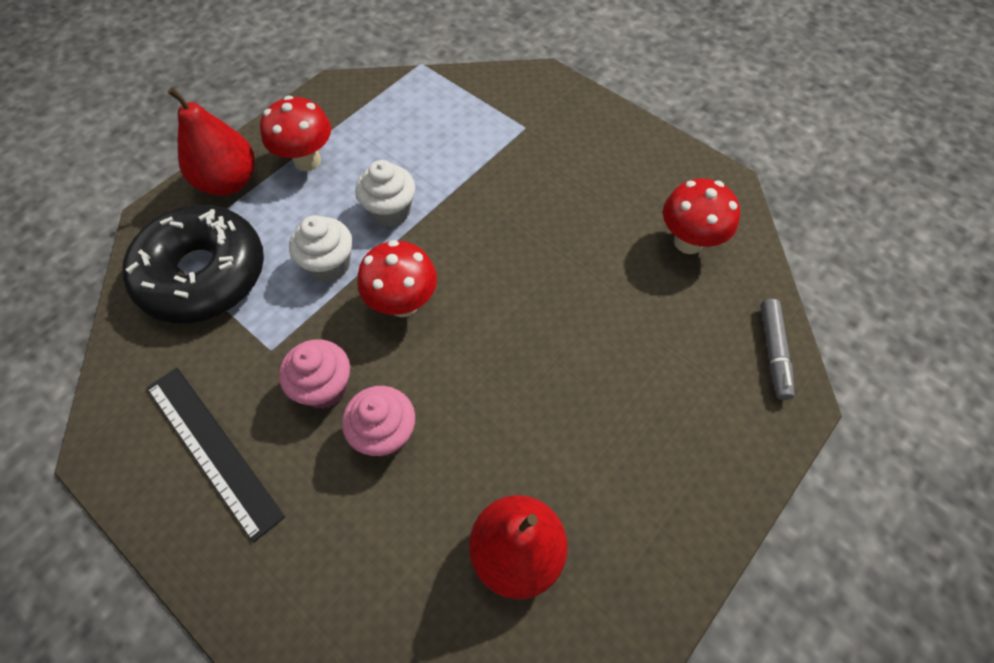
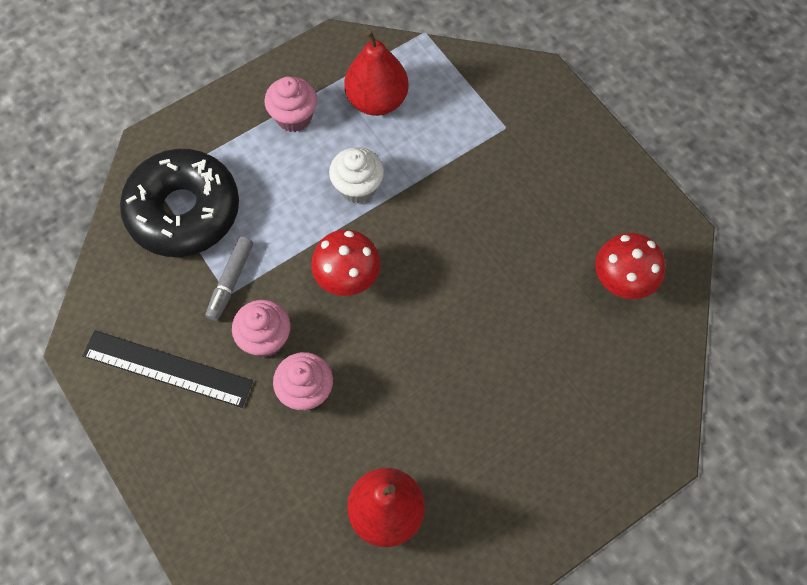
camera: 15 degrees right, 5 degrees up
(213, 449) = (167, 368): black ruler -> black ruler turned 45 degrees counterclockwise
(229, 182) = (220, 123): red pear -> red pear (377, 100)
(307, 160) = (294, 117): red mushroom -> pink cupcake
(329, 264) = (292, 227): white cupcake -> none
(773, 352) = (658, 406): grey marker -> grey marker (230, 281)

